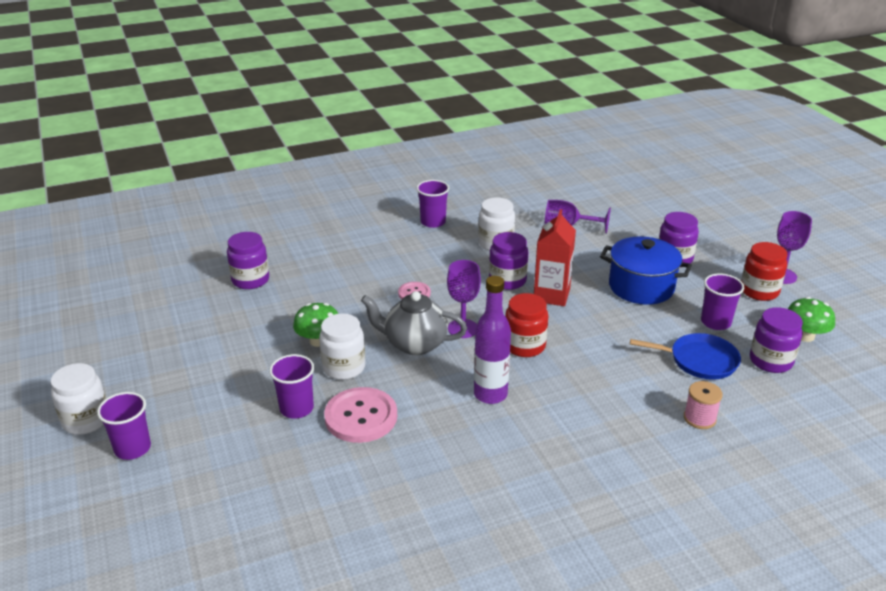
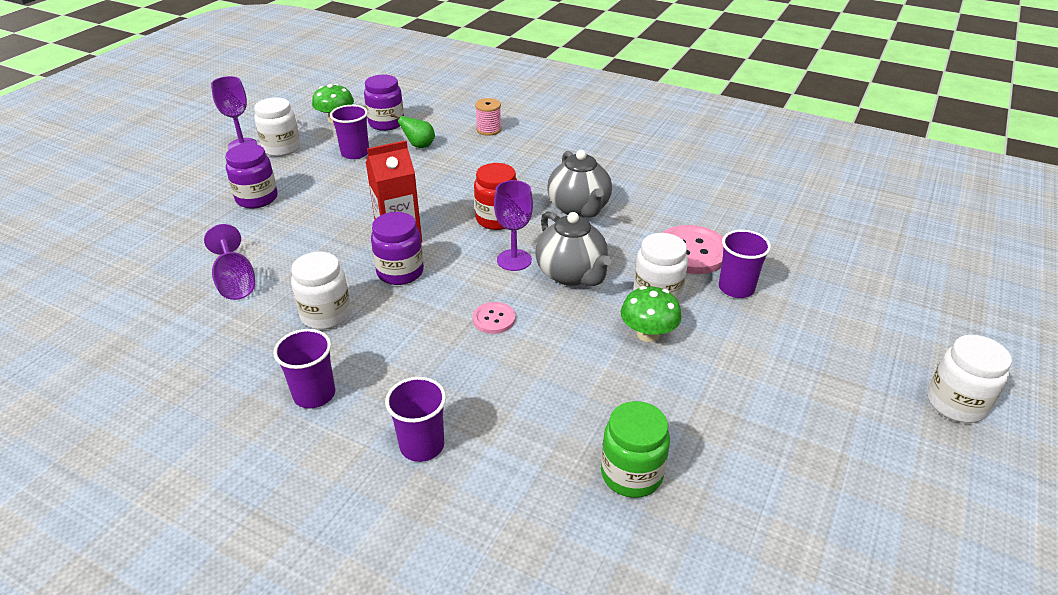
camera: 130 degrees left, 5 degrees up
(132, 448) = (914, 345): purple cup -> purple cup (422, 445)
(250, 280) = (631, 474): purple jar -> green jar
(490, 394) = (579, 209): purple bottle -> grey teapot
(641, 287) = (331, 198): blue pot -> none
(699, 360) = (419, 146): blue pan -> green pear
(759, 291) = (281, 148): red jar -> white jar

